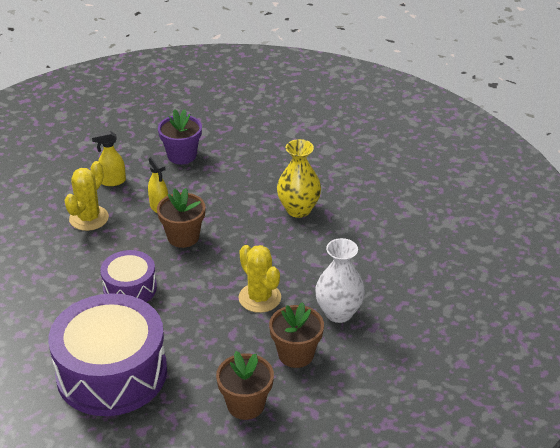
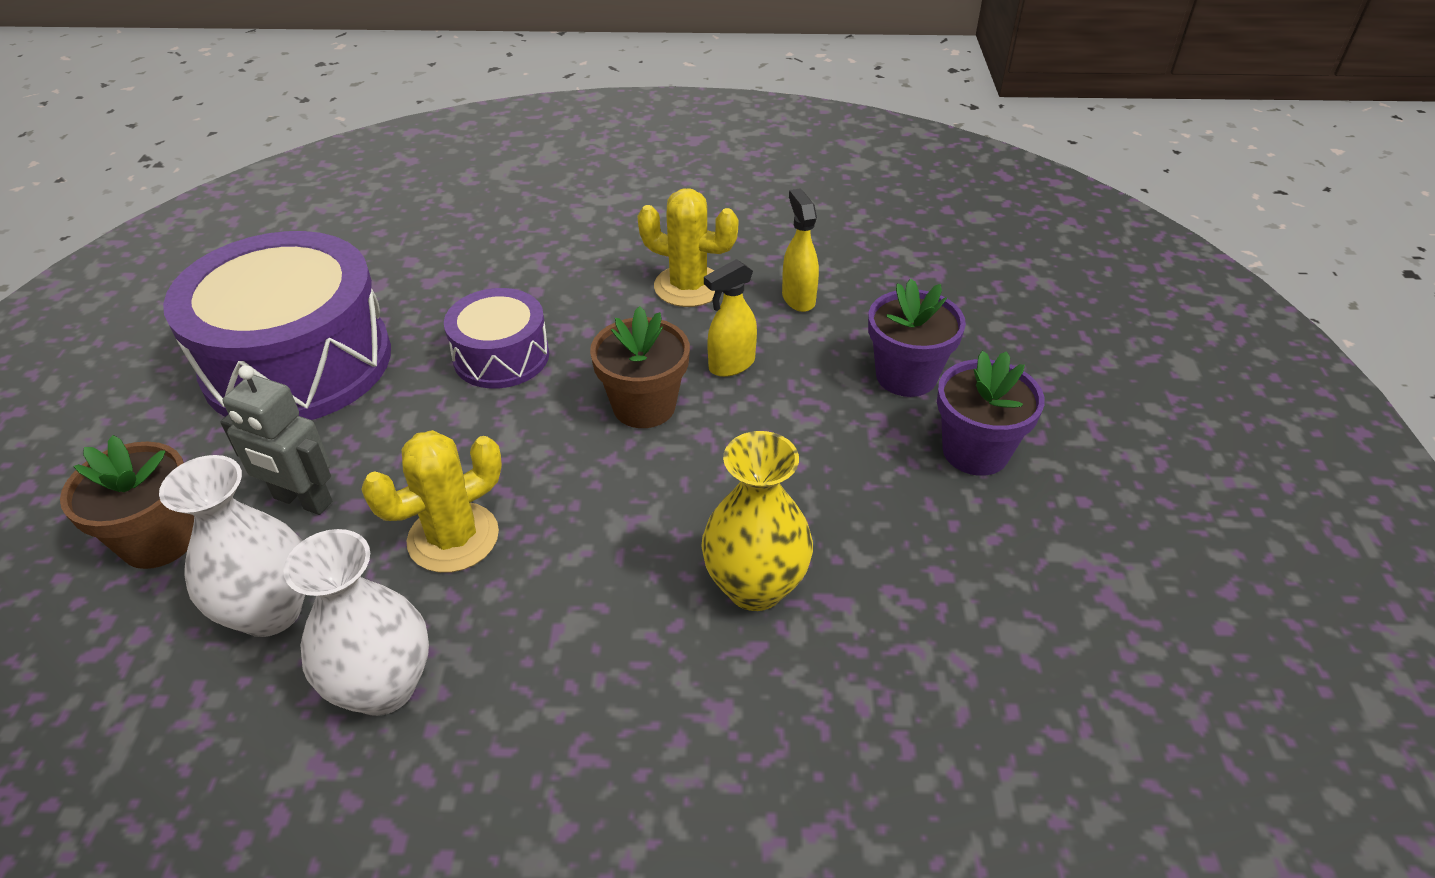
camera: 85 degrees right, 5 degrees up
(226, 354) = (302, 500): none -> grey robot
(234, 144) = (975, 451): none -> purple flower pot
(296, 354) = (271, 611): brown flower pot -> white vase

